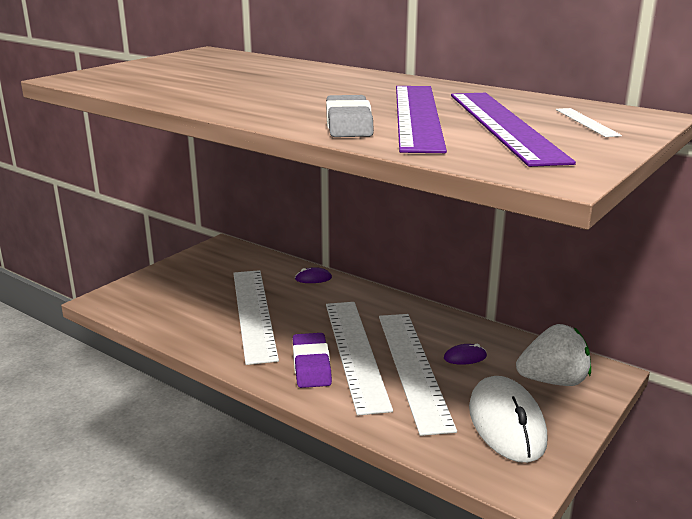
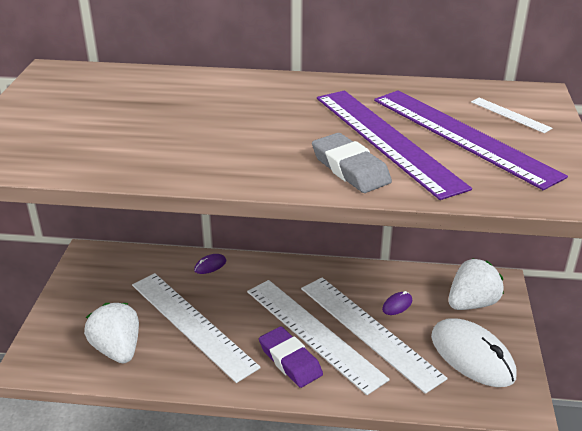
camera: 30 degrees left, 10 degrees up
(176, 311) = (117, 349): none -> white strawberry

